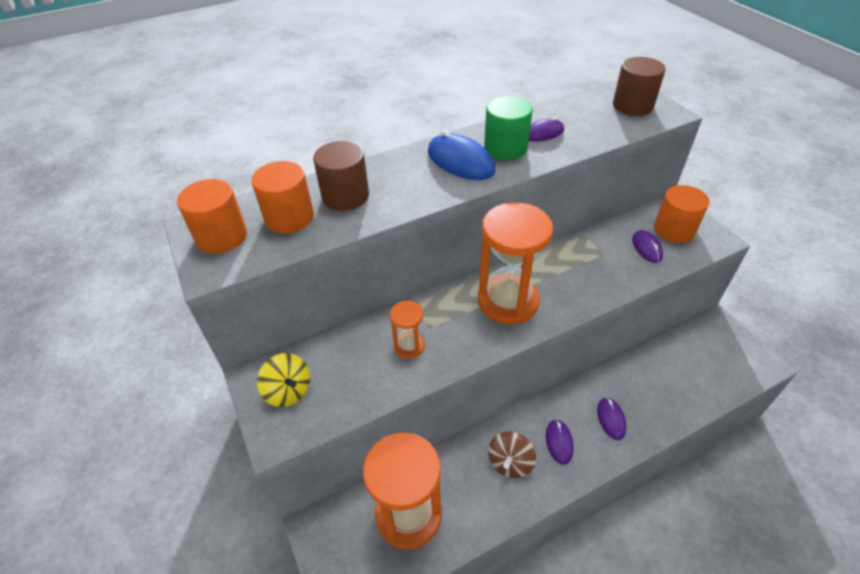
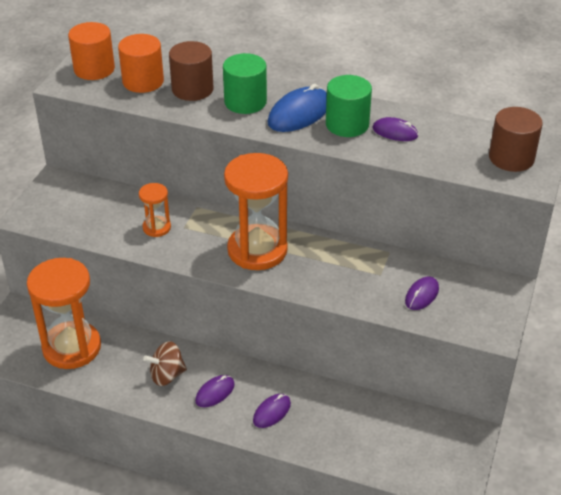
camera: 45 degrees right, 5 degrees down
(288, 391) = (61, 200): yellow spinning top -> none
(406, 178) = (245, 102): none -> green cylinder
(460, 161) = (299, 114): blue mouse -> blue mouse turned 45 degrees clockwise
(674, 230) = (470, 301): orange cylinder -> none

